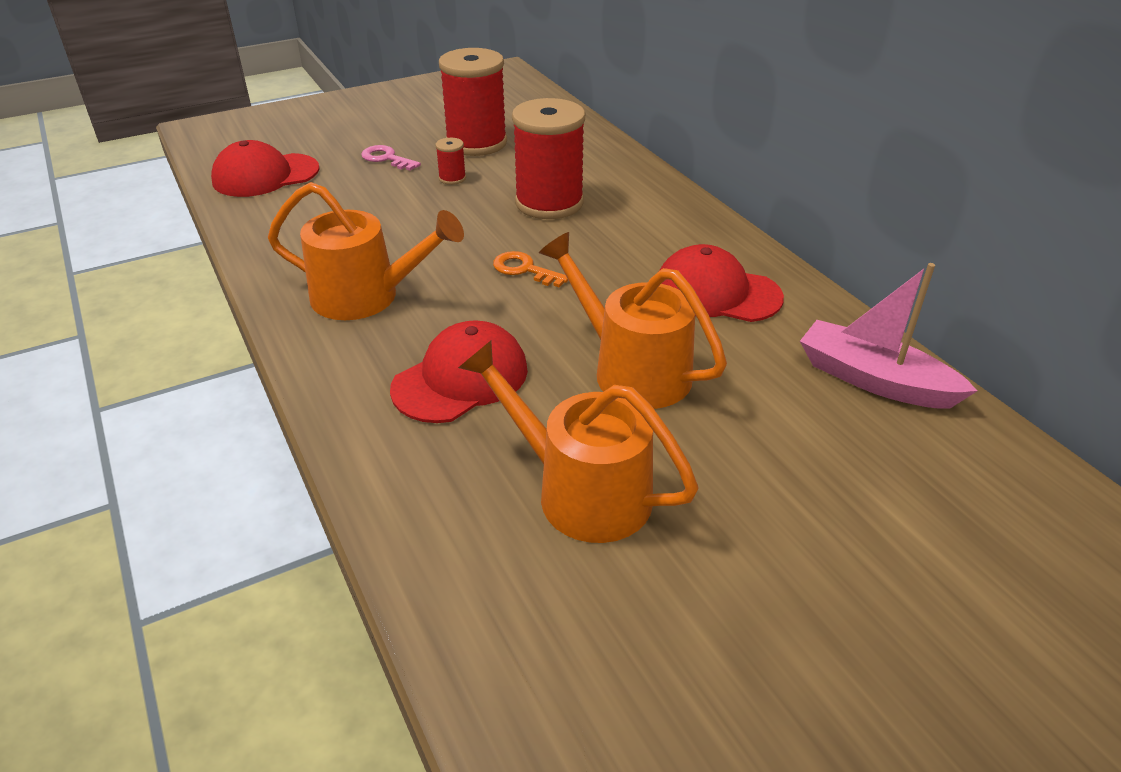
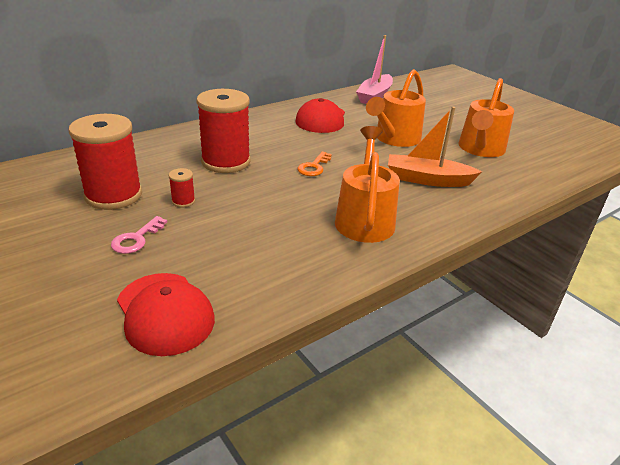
camera: 100 degrees left, 5 degrees down
(461, 379) = (427, 179): red cap -> orange boat

